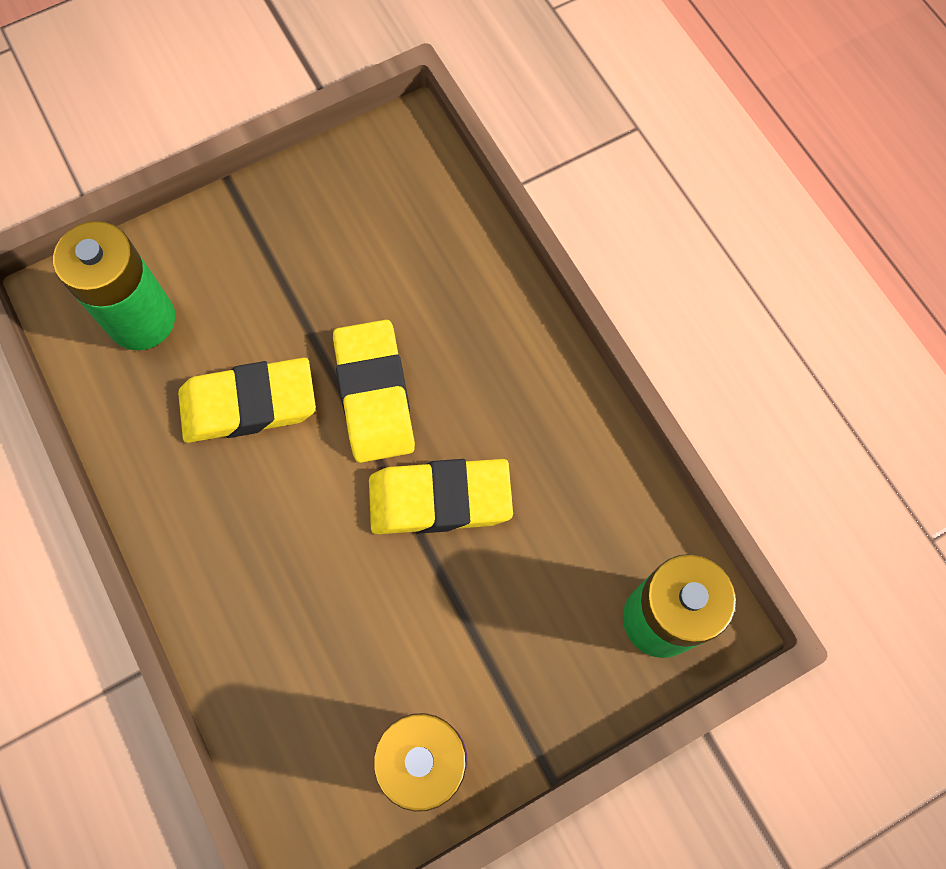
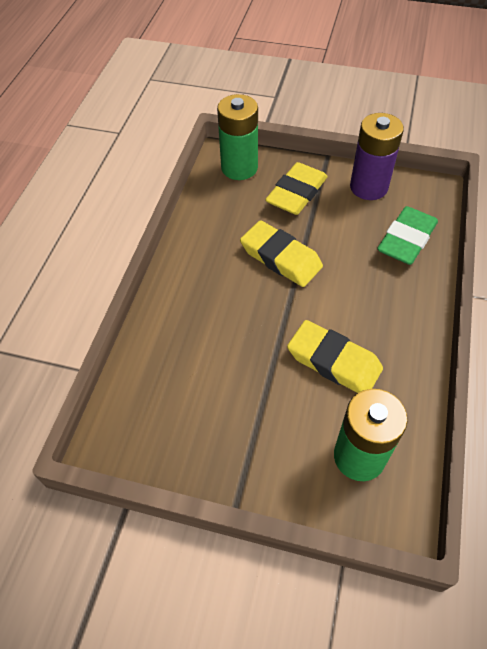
camera: 135 degrees left, 15 degrees down
(291, 688) = (406, 240): none -> green eraser
(374, 395) = (267, 319): yellow eraser -> yellow eraser (296, 193)

